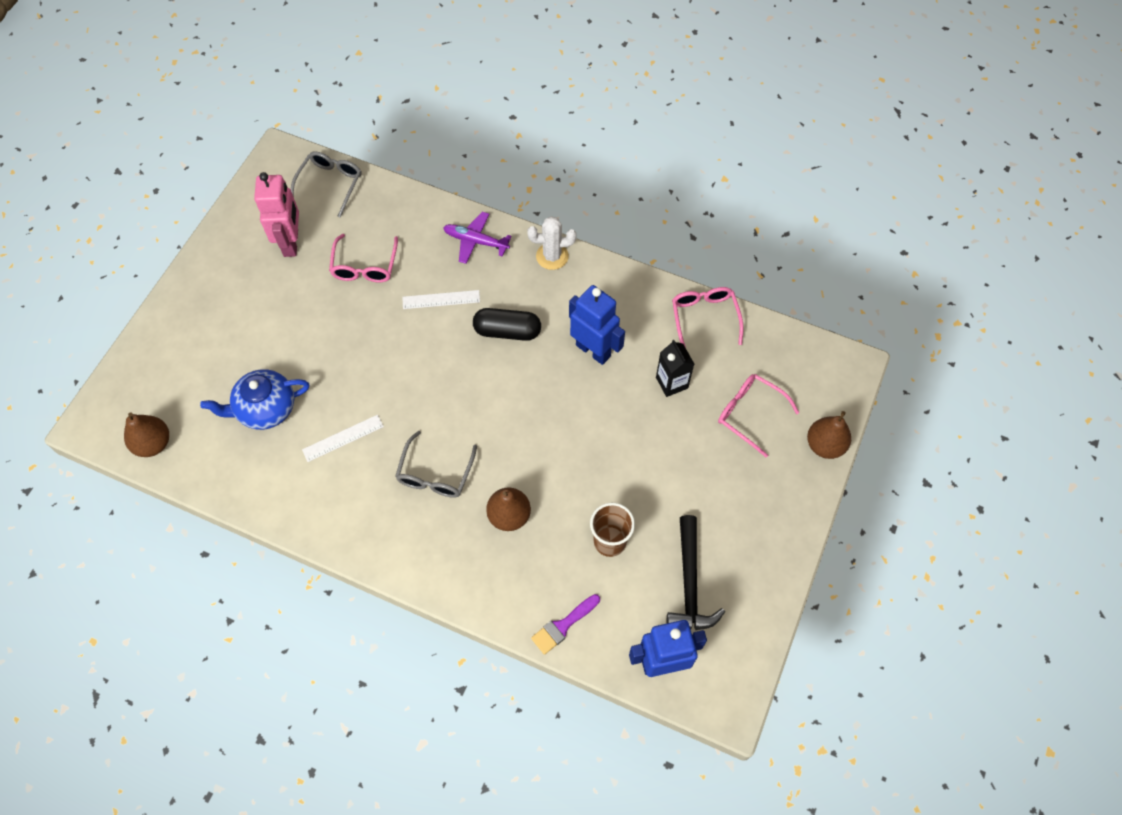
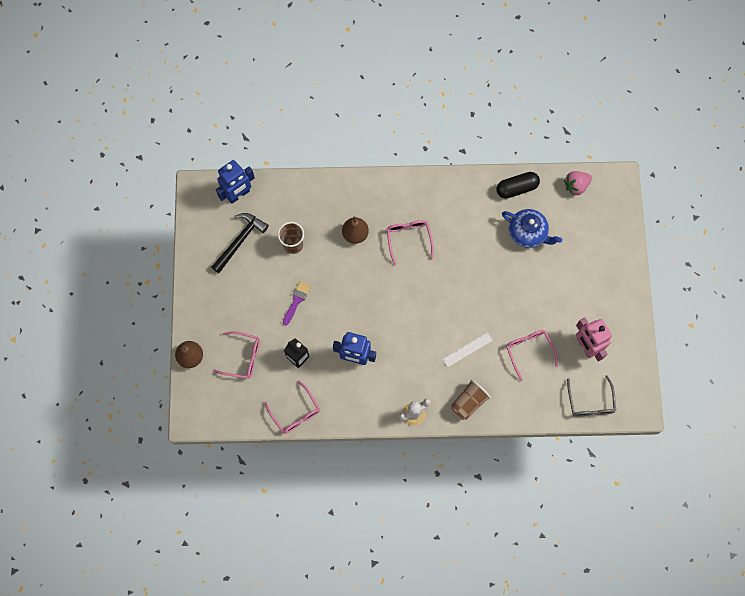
camera: 155 degrees right, 10 degrees up
(153, 444) = (576, 186): brown pear -> pink strawberry
(265, 409) = (527, 233): blue teapot -> blue teapot turned 75 degrees clockwise
(343, 438) = (472, 236): white ruler -> none
(435, 474) = (408, 239): grey glasses -> pink glasses
(476, 241) = (468, 402): purple plane -> brown cup
(507, 331) = (414, 346): black capsule -> black capsule (516, 188)
(563, 625) = (298, 190): purple brush -> purple brush (296, 301)
(689, 583) = (240, 241): black hammer -> black hammer turned 60 degrees clockwise

